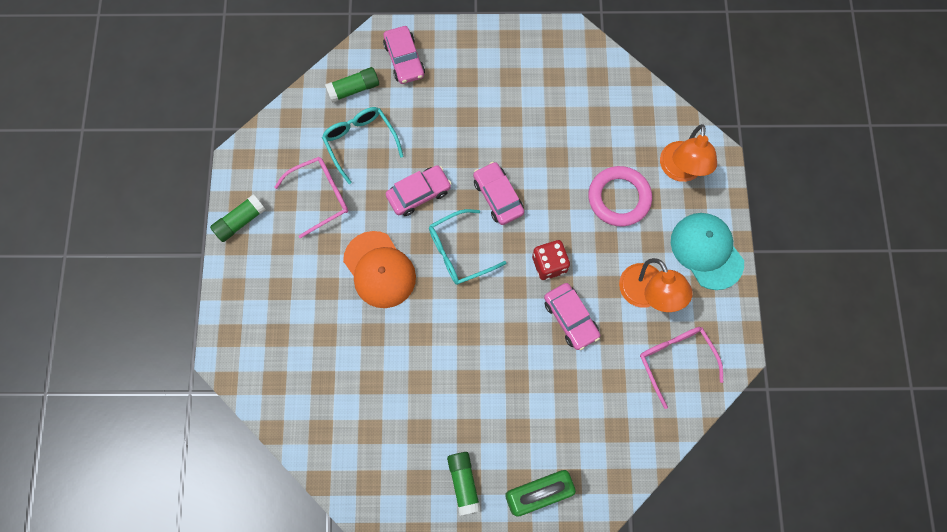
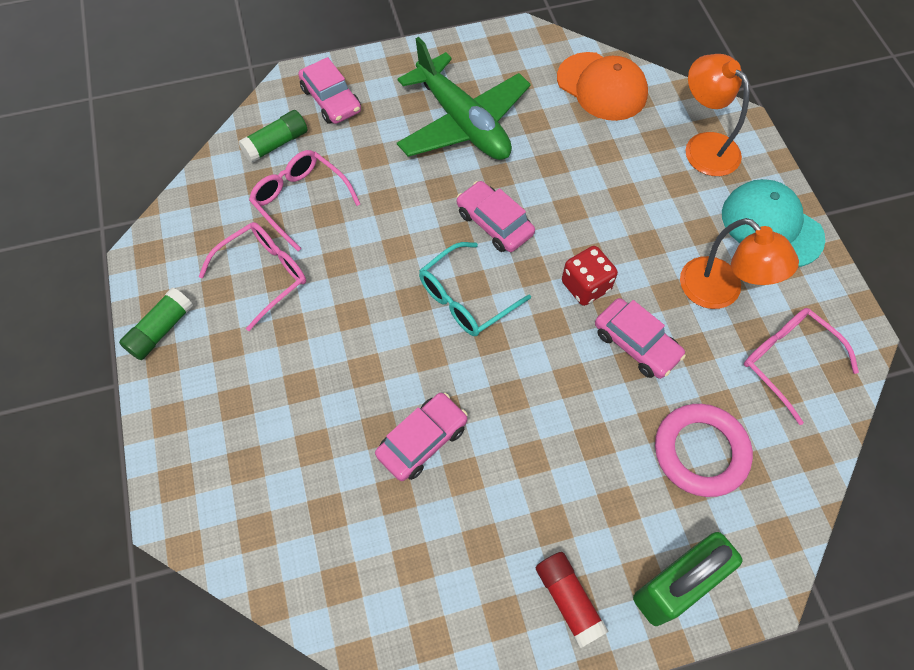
camera: 15 degrees left, 10 degrees down
(360, 142) = (300, 200): turquoise glasses -> pink glasses
(379, 270) = (367, 345): orange cap -> orange cap (602, 87)
(419, 194) = (392, 242): pink car -> pink car (422, 440)
(464, 483) = (568, 600): green glue stick -> red glue stick
(500, 105) = (463, 123): none -> green plane
(619, 198) = (643, 191): pink ring -> pink ring (700, 452)
(680, 171) = (704, 146): orange lamp -> orange lamp turned 150 degrees clockwise

